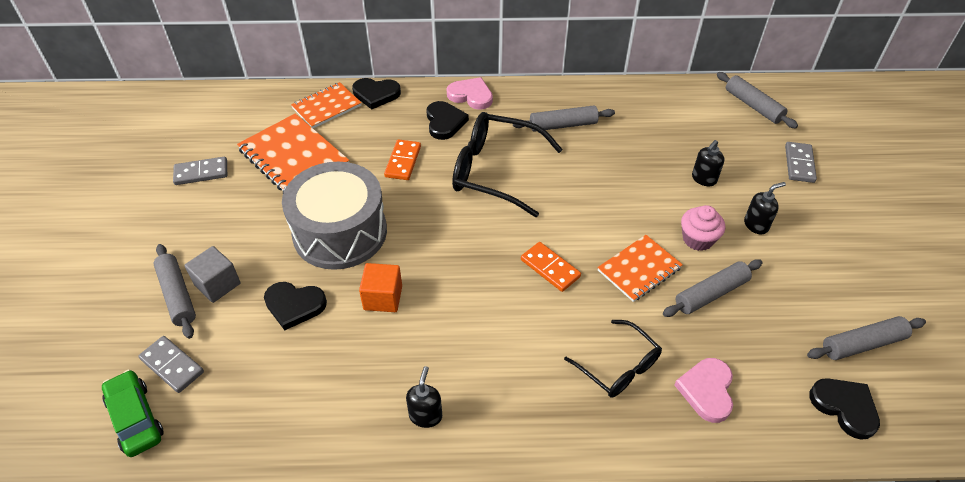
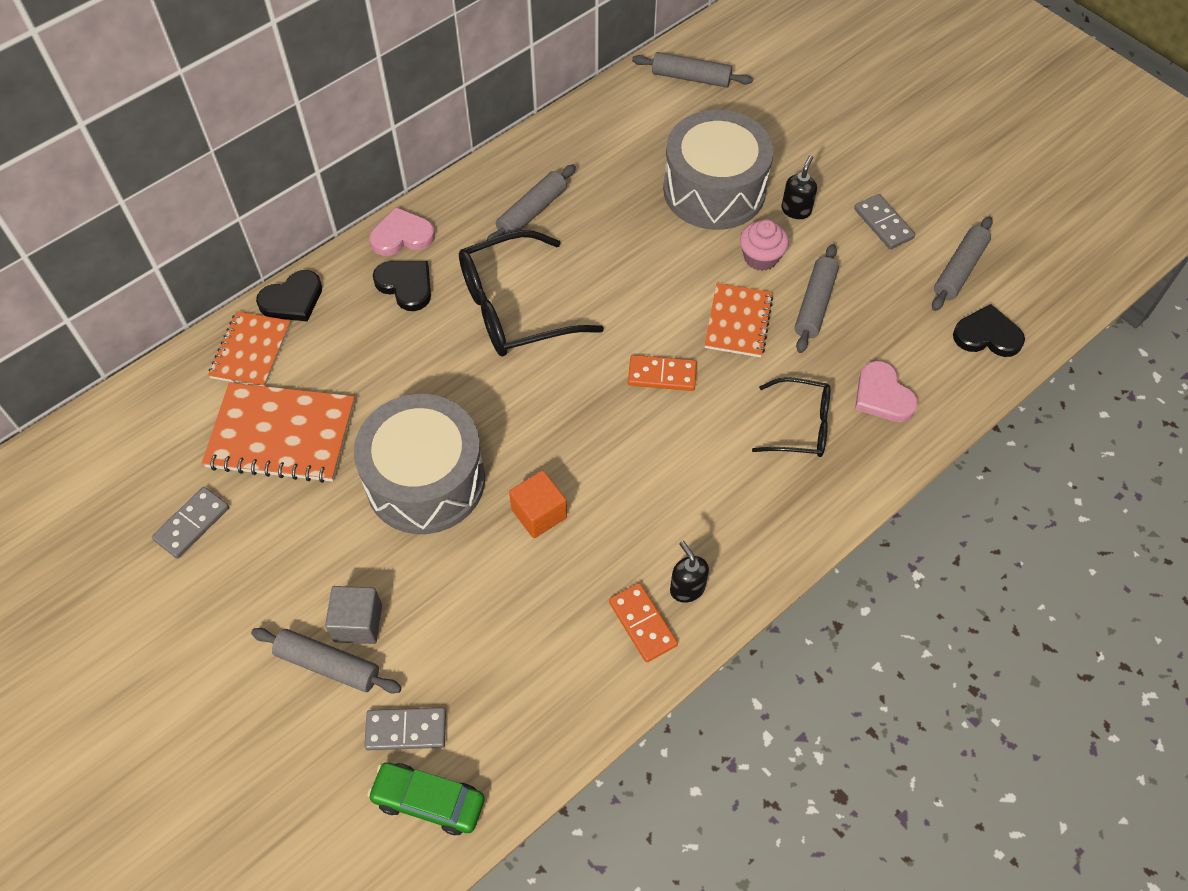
camera: 40 degrees left, 10 degrees up
(294, 305) = (462, 584): black heart -> none
(403, 161) = (408, 360): orange domino -> orange domino (642, 624)
(703, 179) = (714, 190): black soap dispenser -> grey drum
(799, 164) = (781, 120): grey domino -> grey domino (883, 224)

